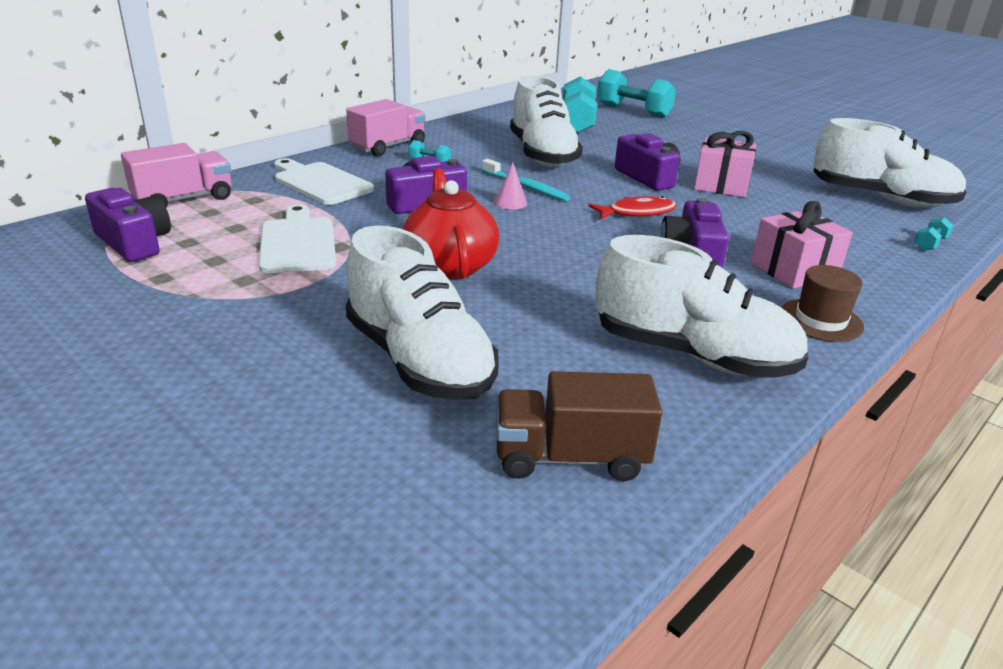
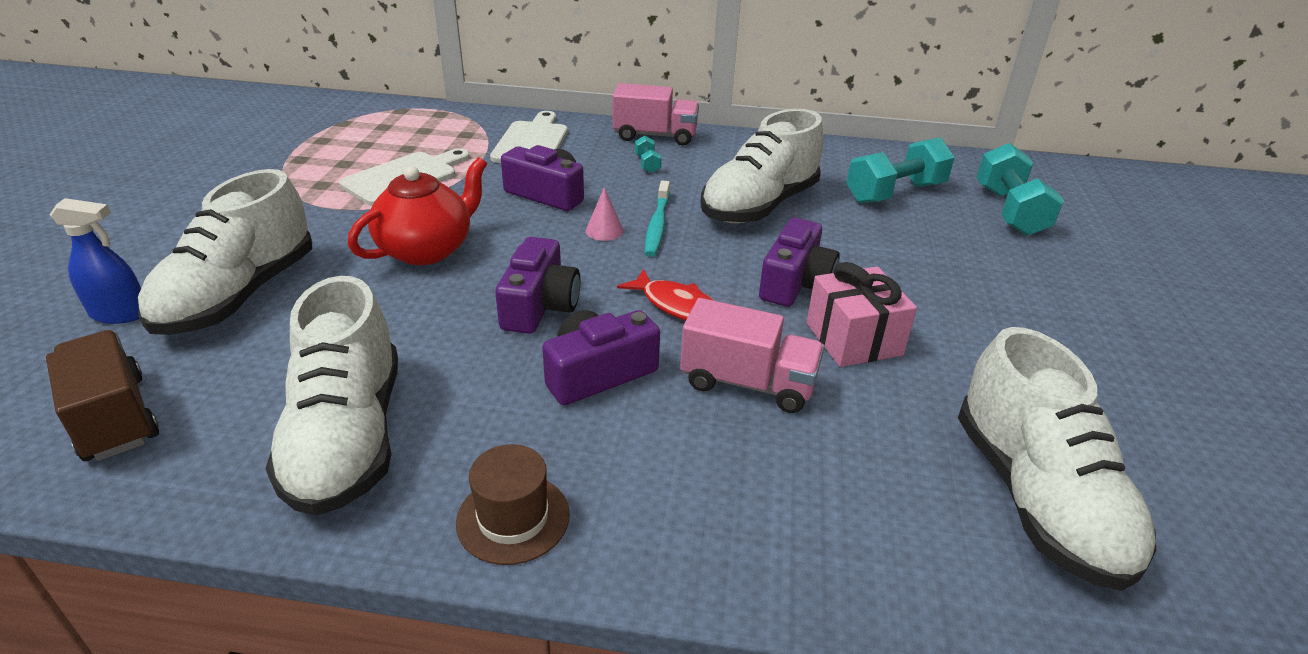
camera: 55 degrees right, 5 degrees up
(134, 242) = (346, 130): purple camera -> purple camera (540, 306)
(184, 199) = (435, 115): pink truck -> pink truck (747, 383)
(370, 431) = (120, 313): none -> blue spray bottle
(794, 270) = (644, 463): pink gift -> none
(929, 244) = (910, 590): turquoise dumbbell -> none

